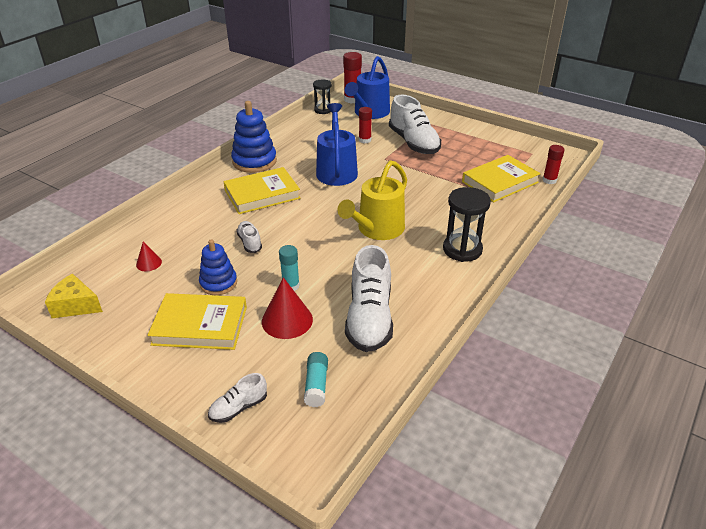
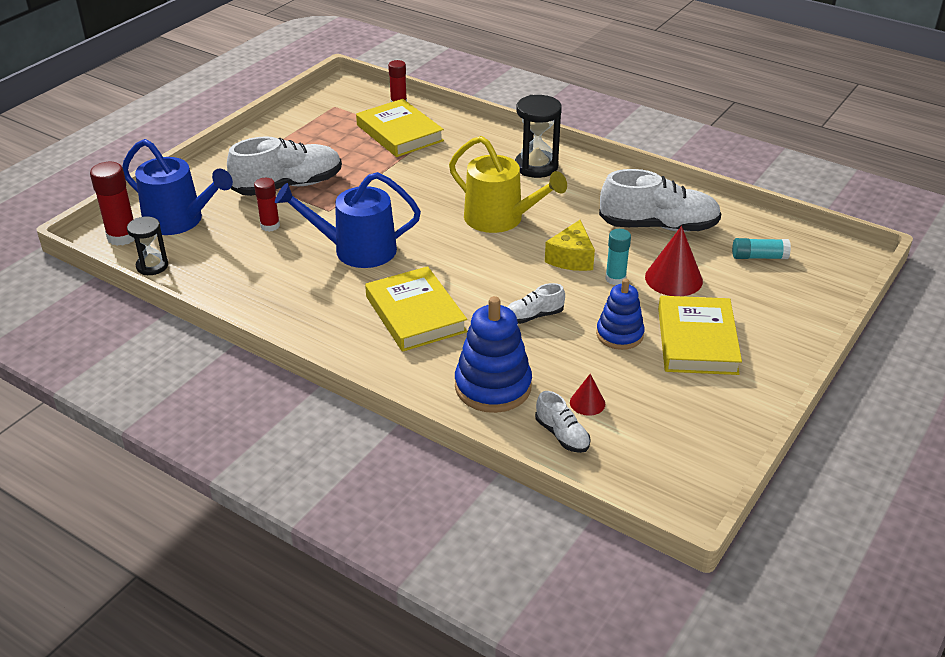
camera: 90 degrees left, 0 degrees up
(75, 306) = (686, 457): yellow cheese -> yellow cheese (571, 258)
(238, 408) = (803, 302): white shoe -> white shoe (562, 435)
(254, 161) = (317, 329): blue stacking toy -> blue stacking toy (493, 387)

